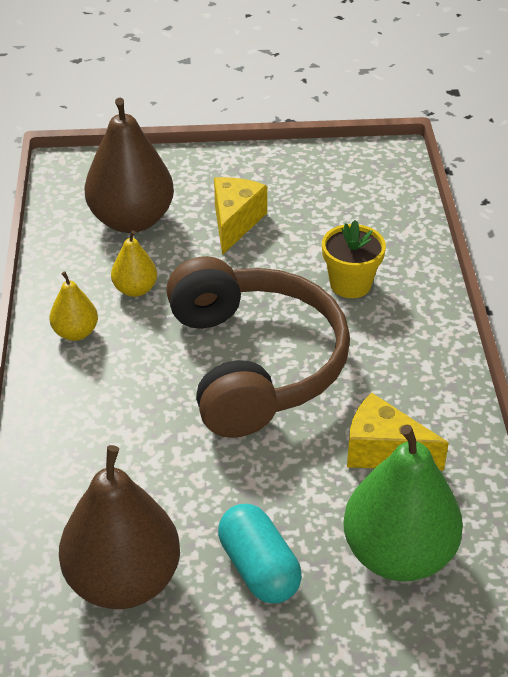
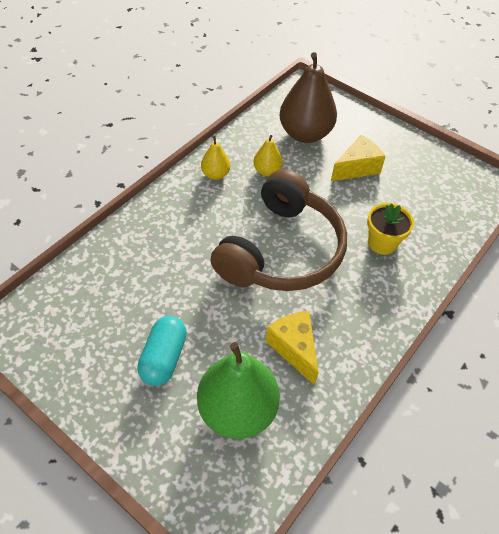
camera: 40 degrees right, 10 degrees up
(123, 580) = (101, 312): brown pear -> none

